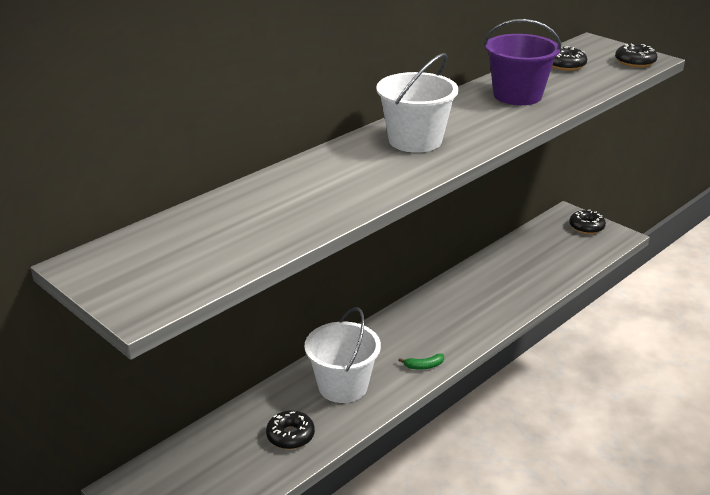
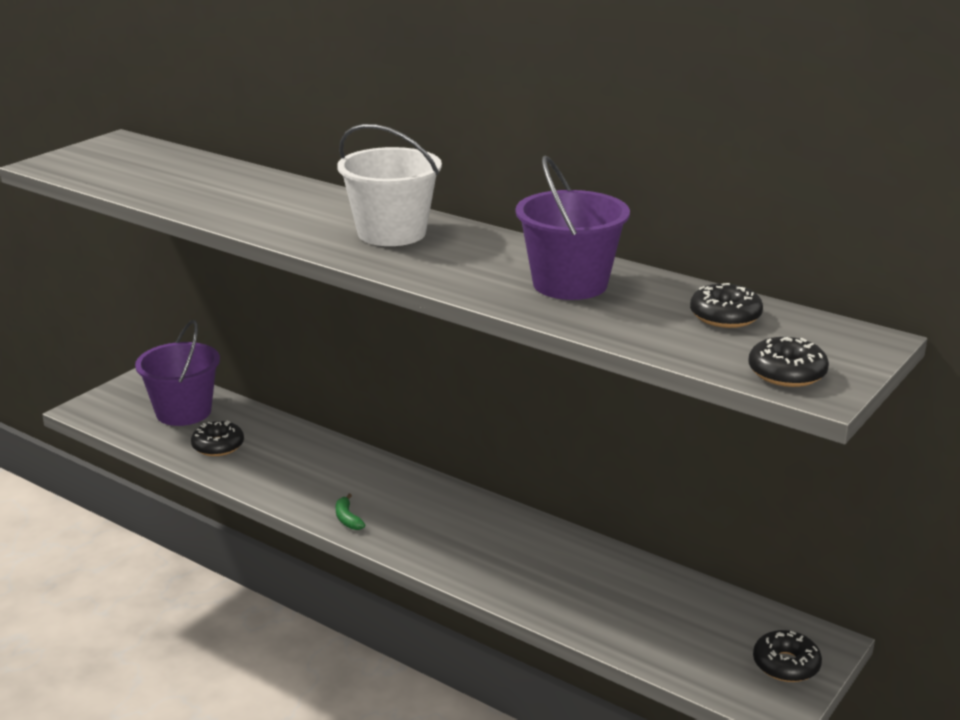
camera: 80 degrees right, 5 degrees down
(215, 460) = (183, 412): none -> purple bucket
(343, 386) = (302, 467): white bucket -> none

